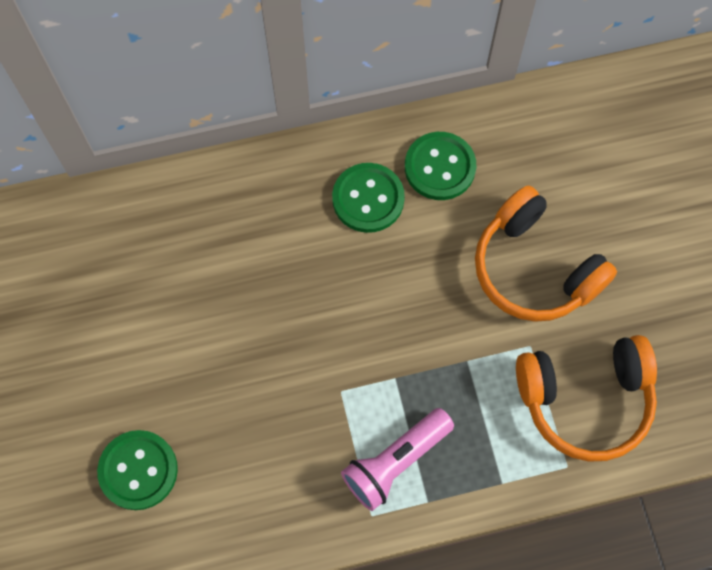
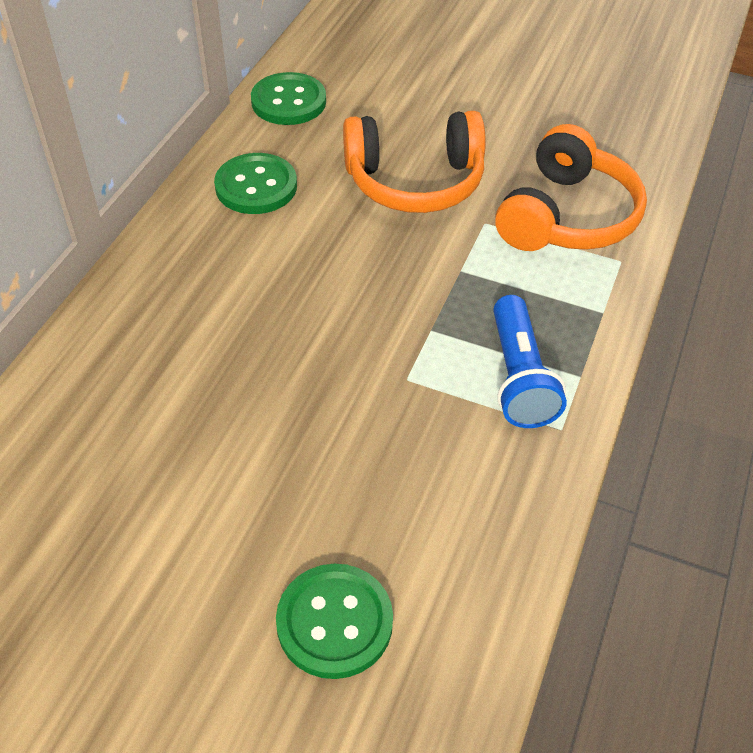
camera: 55 degrees left, 20 degrees down
(368, 199) = (231, 249): green button -> green button (288, 102)
(395, 462) = (519, 377): pink flashlight -> blue flashlight

